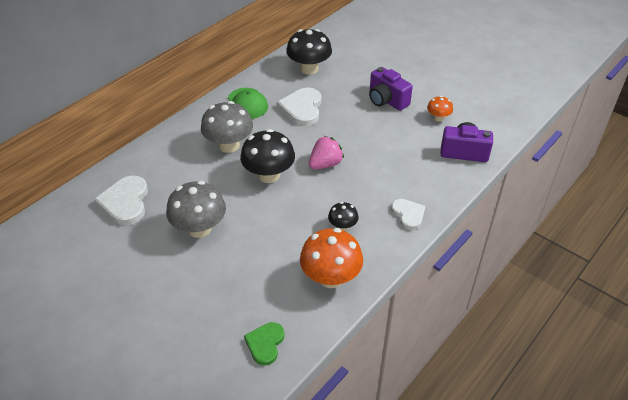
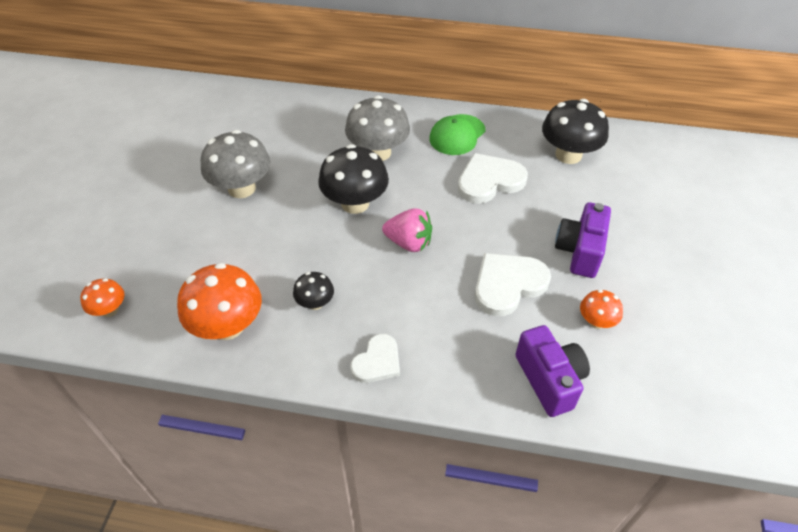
camera: 60 degrees right, 5 degrees up
(125, 202) = (246, 123): white heart -> white heart (508, 284)
(265, 344) = (110, 310): green heart -> orange mushroom

